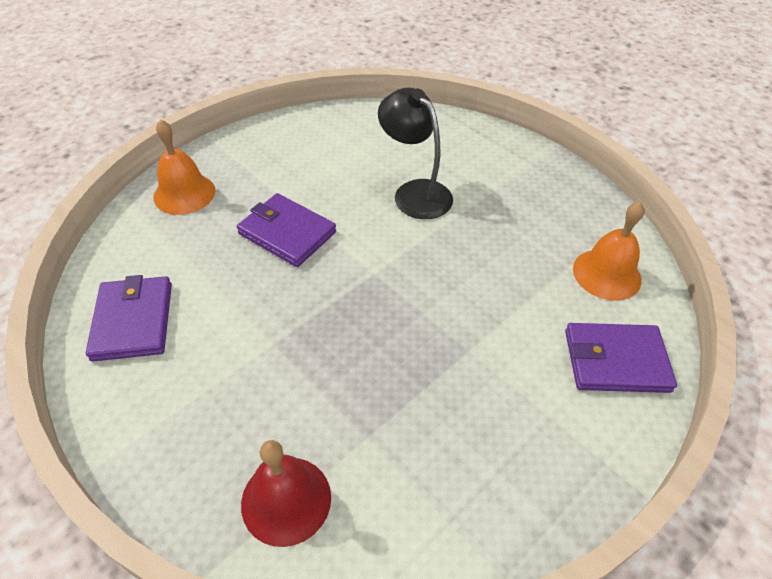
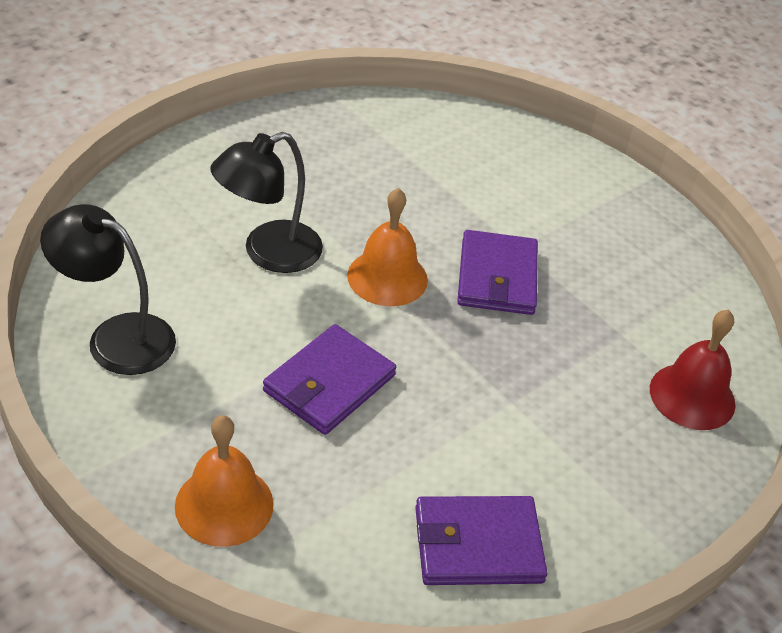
camera: 90 degrees left, 5 degrees down
(320, 136) = (116, 337): none -> black lamp
(606, 274) = (421, 134): orange bell -> orange bell (387, 277)
(615, 361) = (528, 157): purple wallet -> purple wallet (497, 277)

